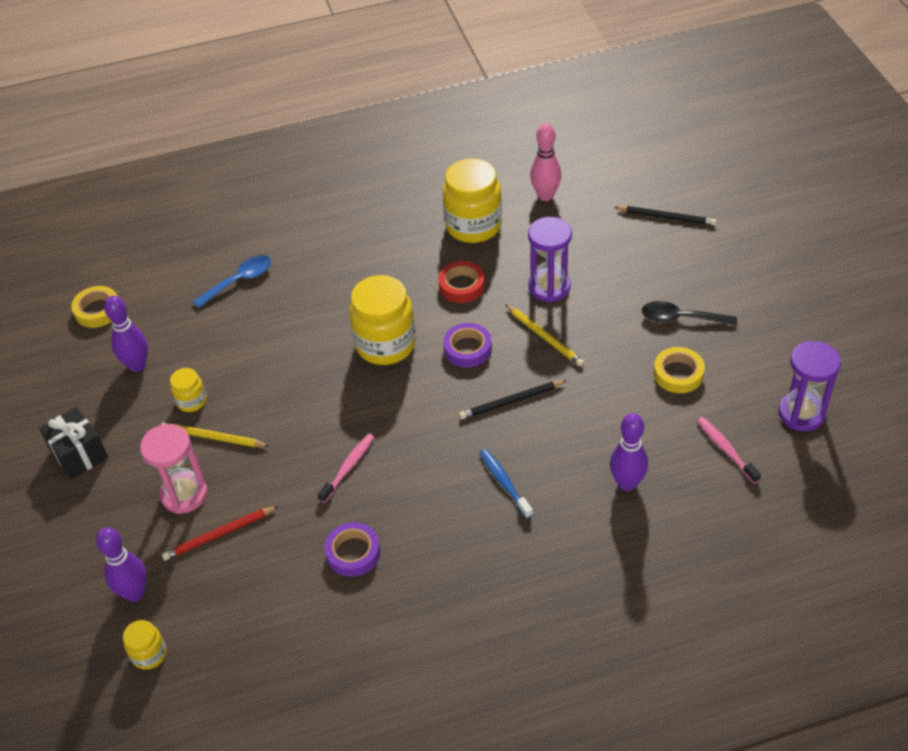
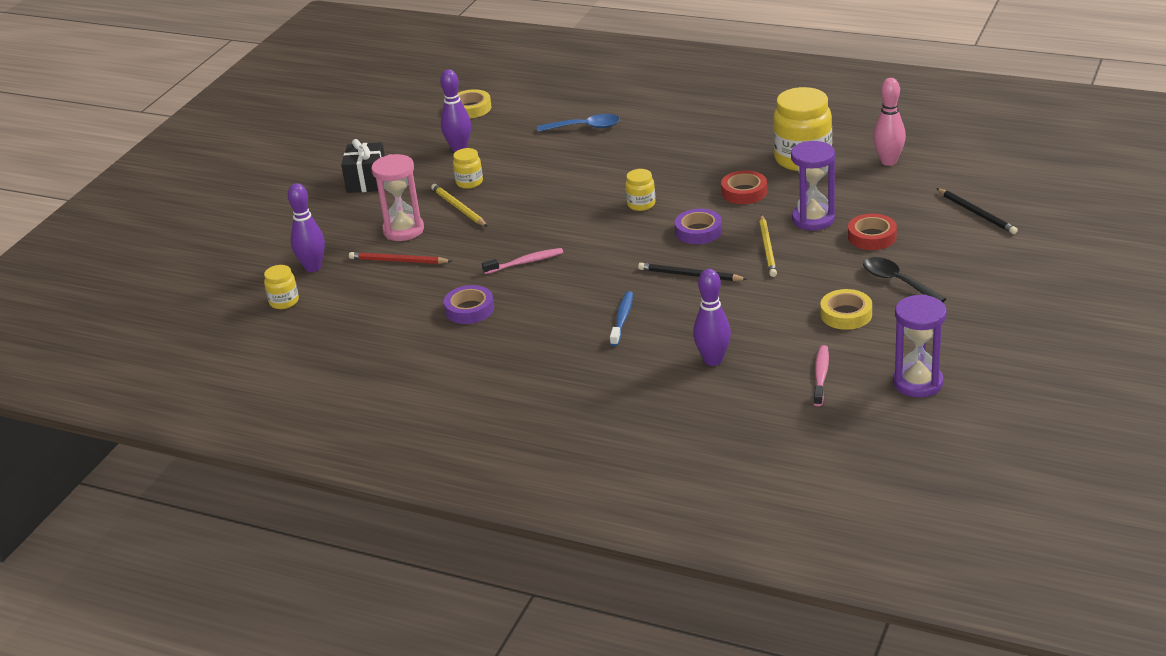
camera: 40 degrees right, 15 degrees down
(385, 344) = (641, 204): yellow jar -> yellow jar, size x0.49
(614, 281) = (872, 237): none -> red tape

